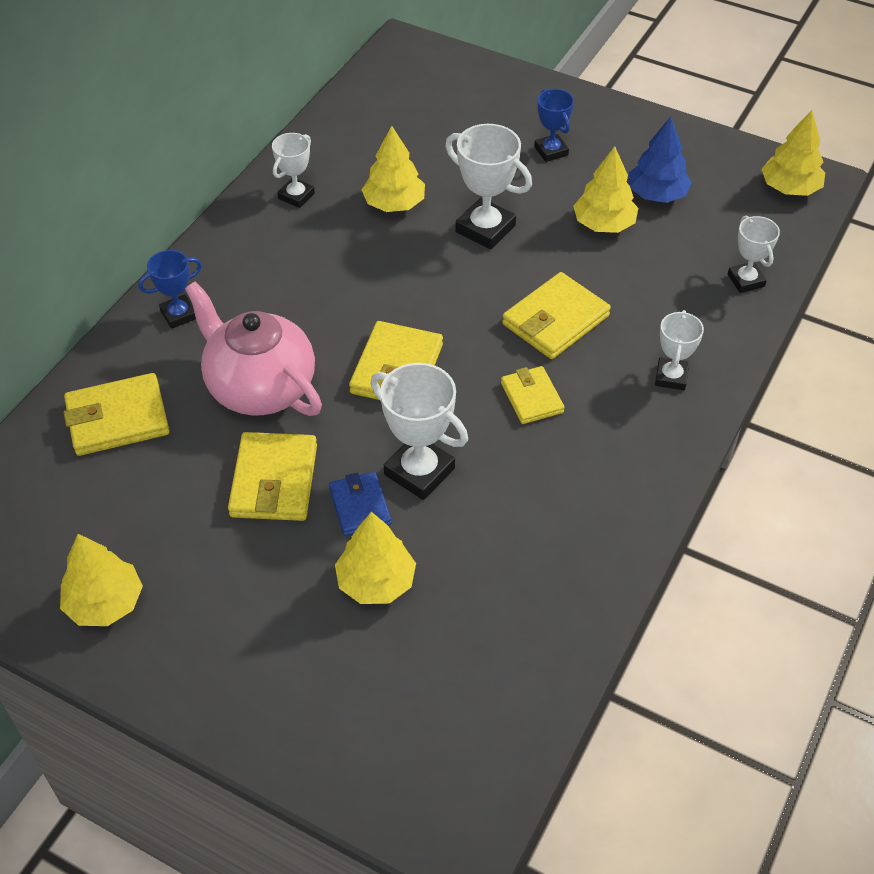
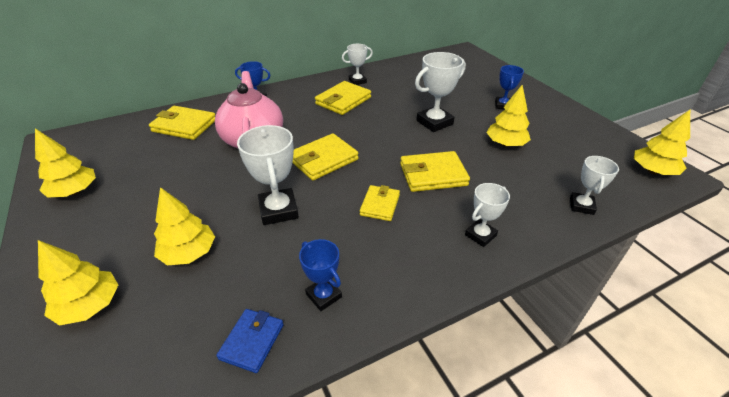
camera: 35 degrees right, 10 degrees down
(274, 481) = (208, 179): yellow wallet -> yellow wallet (343, 101)
(360, 506) = (230, 211): blue wallet -> blue wallet (252, 341)
(394, 204) = (399, 98): yellow tree -> yellow tree (90, 306)
(485, 229) = (434, 122): white trophy -> white trophy turned 75 degrees clockwise
(574, 536) = (324, 295): none -> blue trophy
(657, 194) = (552, 143): blue tree -> none

